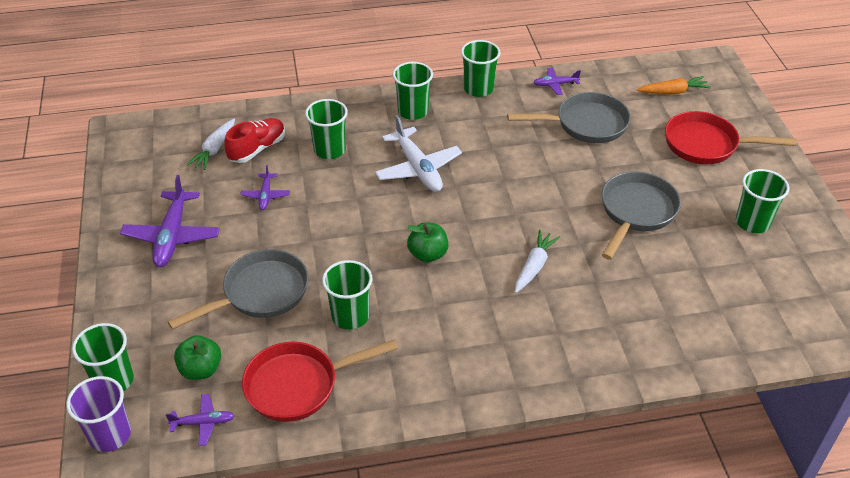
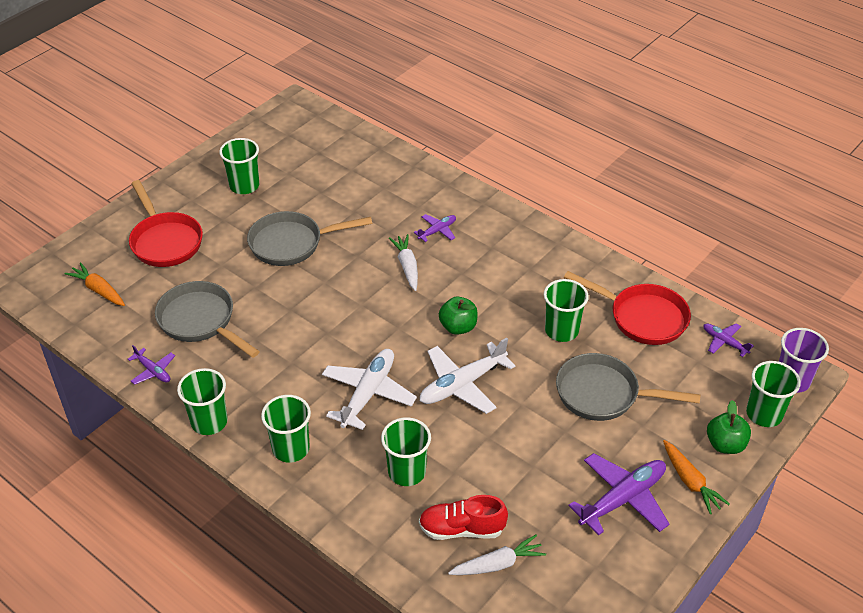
camera: 130 degrees left, 0 degrees up
(133, 282) = (690, 481): none -> orange carrot
(201, 369) = (696, 375): green apple -> green apple (725, 444)
(265, 195) = (509, 473): purple plane -> purple plane (437, 231)
(367, 220) = (462, 385): none -> white plane
(534, 266) = (407, 266): white carrot -> white carrot turned 90 degrees clockwise

